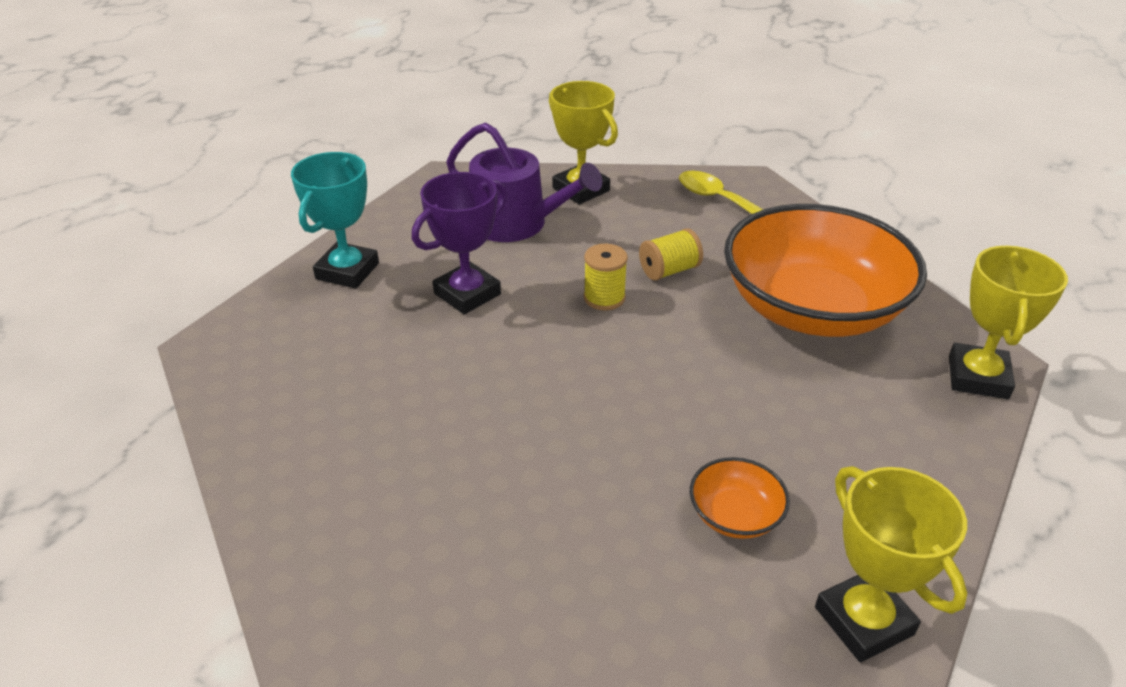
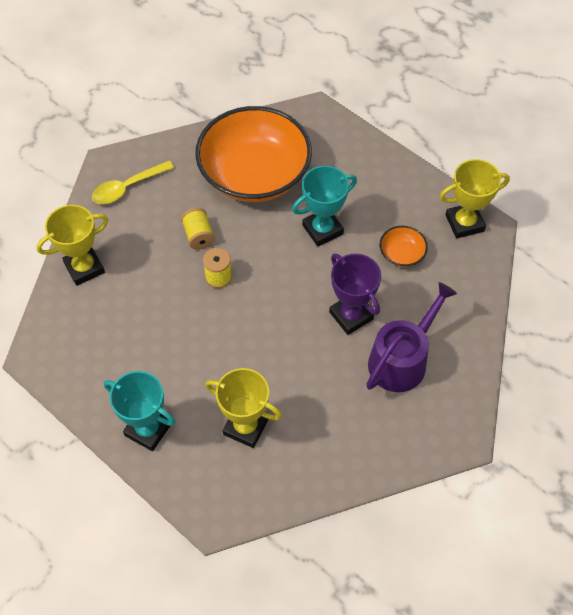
camera: 80 degrees left, 20 degrees up
(467, 294) = (195, 354): purple trophy -> purple trophy (351, 316)
(517, 224) = (118, 315): purple watering can -> purple watering can (402, 359)
(741, 398) = (322, 229): none -> turquoise trophy
(978, 377) = (326, 123): yellow trophy -> yellow trophy (245, 427)

